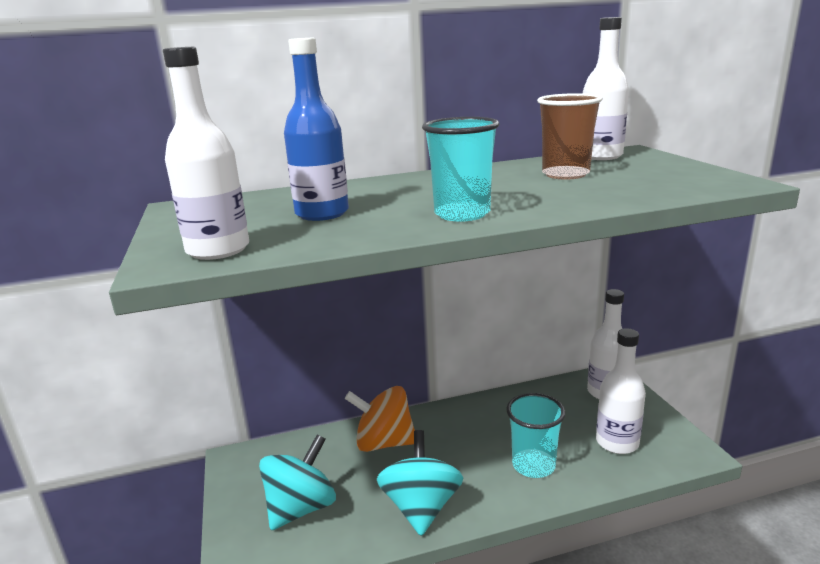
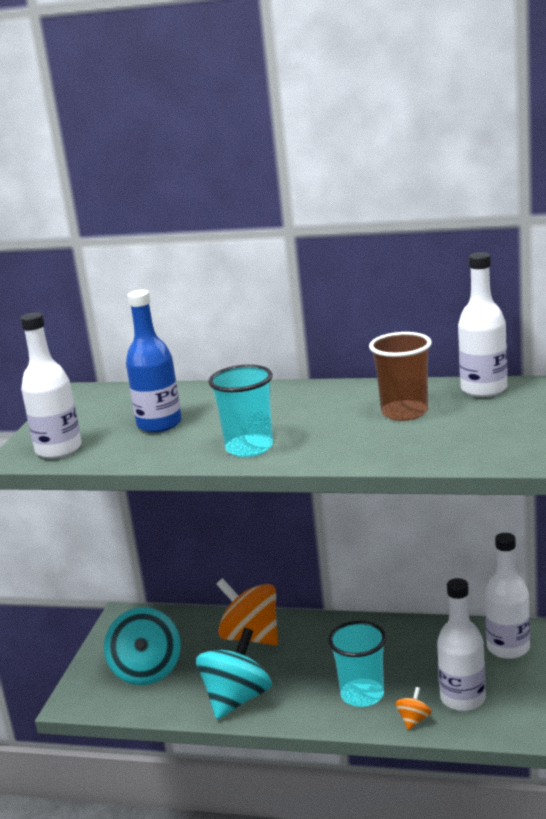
camera: 30 degrees right, 0 degrees up
(301, 508) = (147, 671): turquoise spinning top -> turquoise spinning top turned 105 degrees clockwise
(599, 474) = (414, 720): none -> orange spinning top

